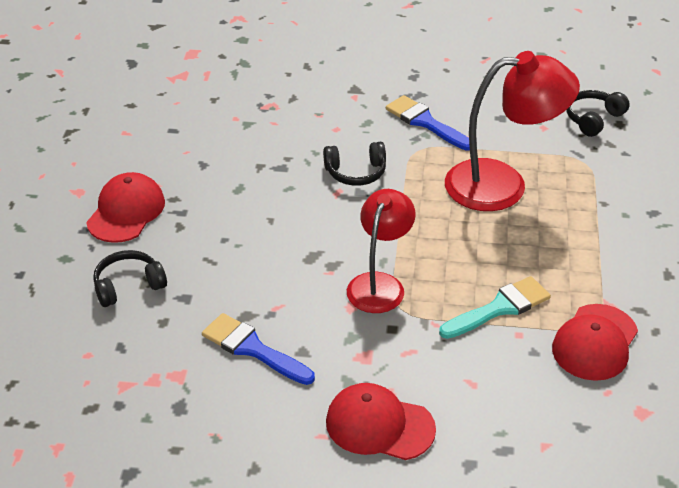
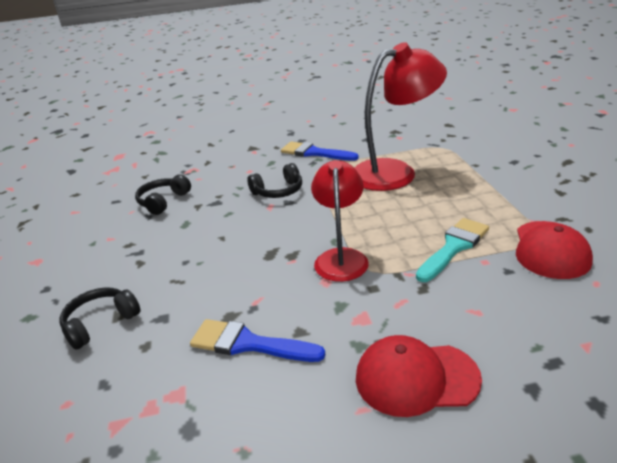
camera: 15 degrees left, 10 degrees down
(126, 211) = (85, 264): red cap -> none
(593, 119) = (429, 126): black headphones -> black headphones (163, 201)

